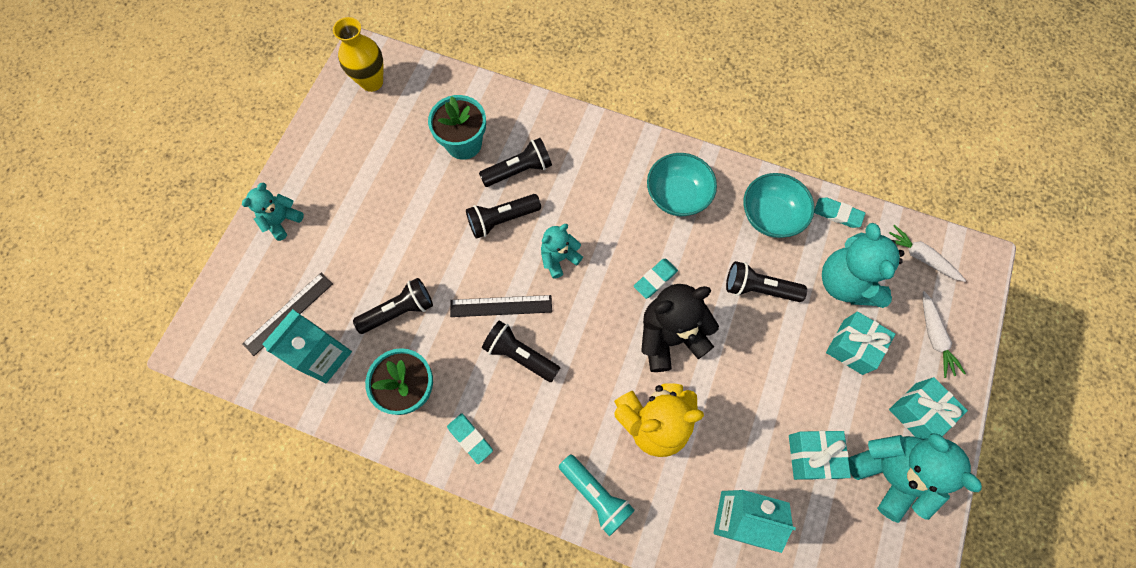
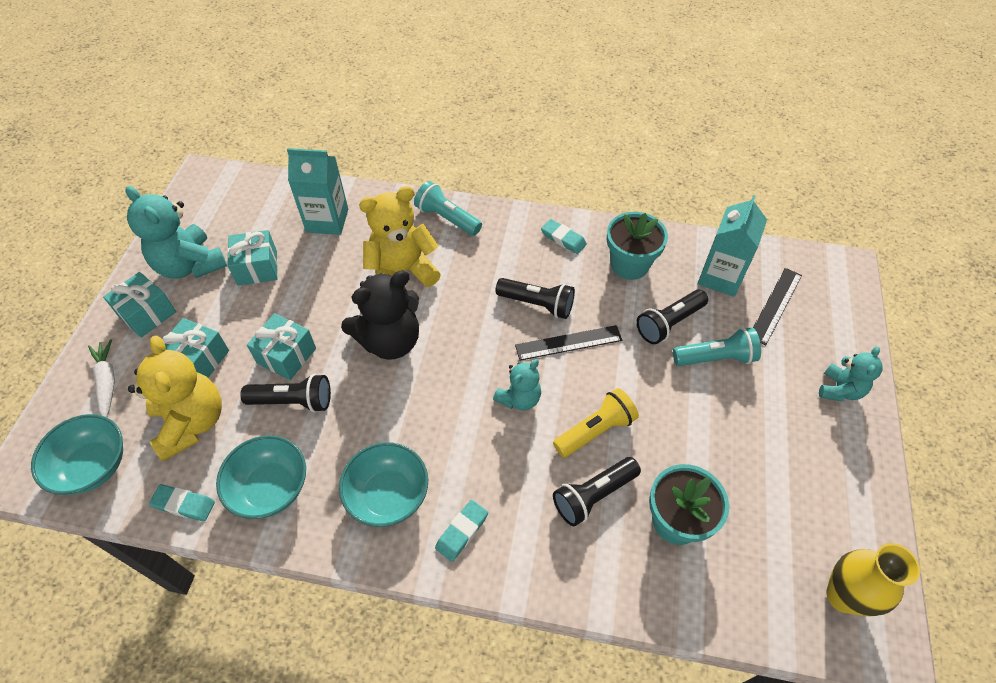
camera: 170 degrees right, 15 degrees down
(372, 268) = (715, 358): none -> turquoise flashlight
(502, 219) = (595, 430): black flashlight -> yellow flashlight
(655, 279) = (409, 393): turquoise eraser -> turquoise eraser (462, 531)
(769, 337) = (286, 355): none -> turquoise gift
(846, 283) = (192, 422): turquoise teddy bear -> yellow teddy bear
(920, 257) = (93, 466): white carrot -> turquoise bowl

